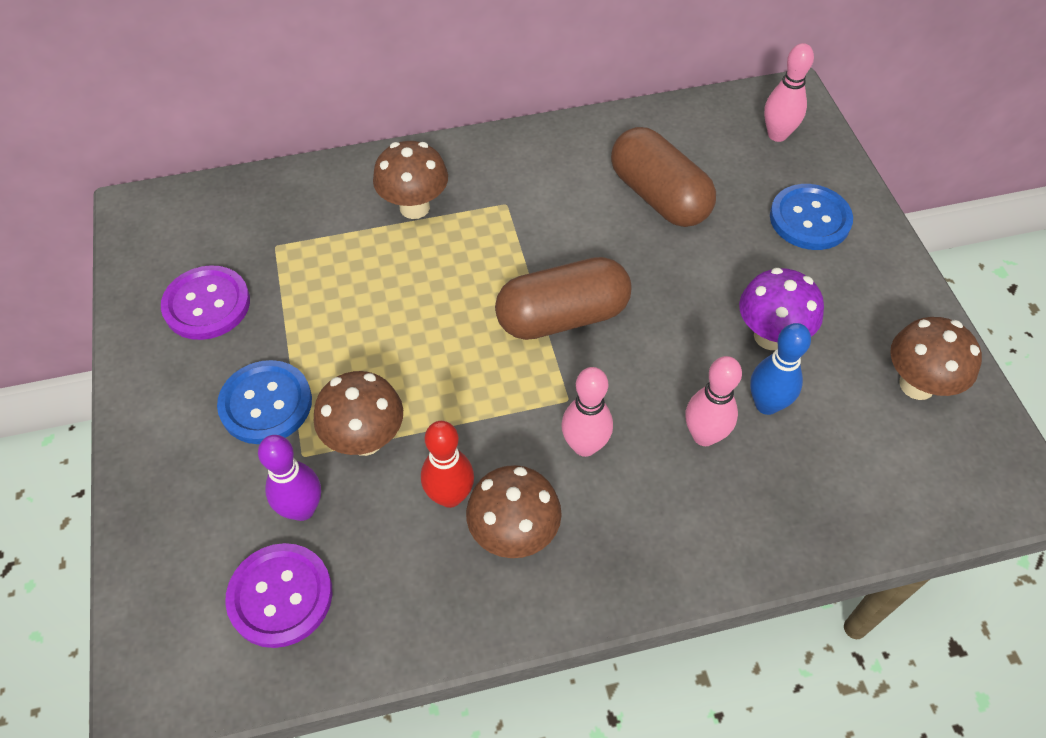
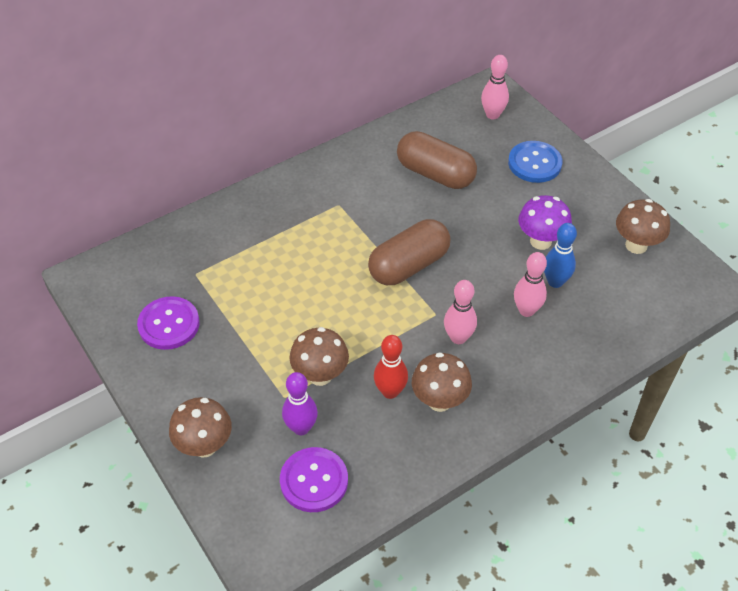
camera: 20 degrees left, 5 degrees down
(266, 404) = (243, 373): blue button -> none
(414, 207) = (278, 223): brown mushroom -> brown mushroom (205, 446)

